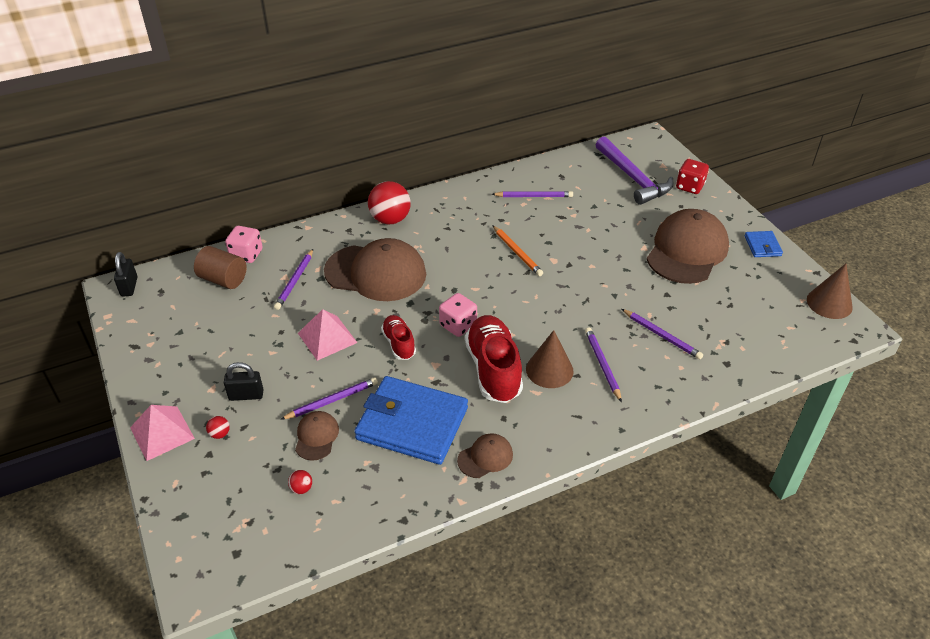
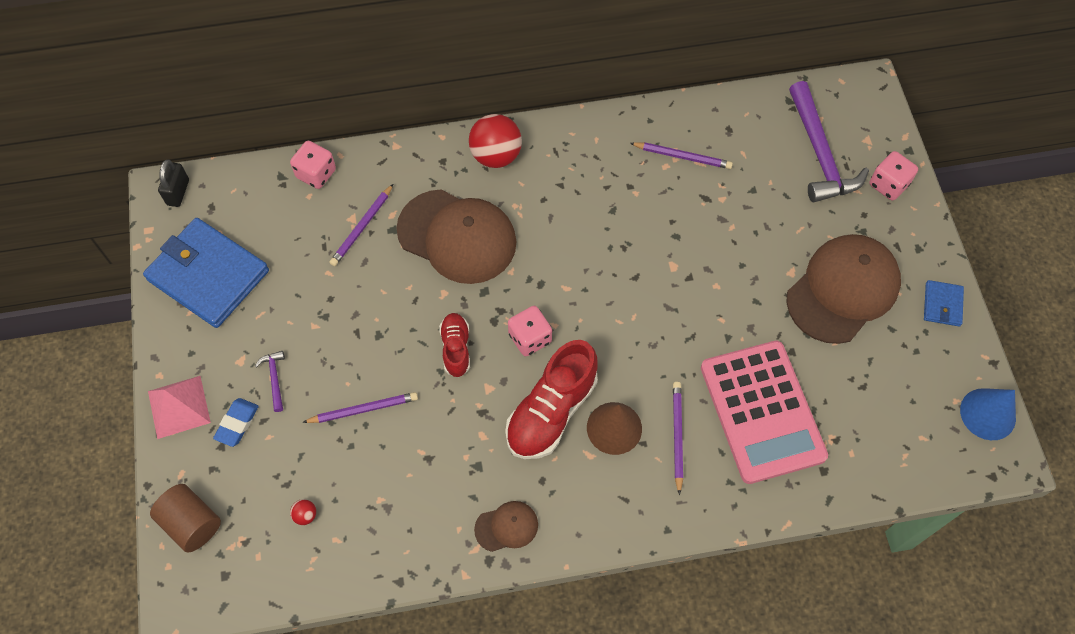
camera: 15 degrees right, 20 degrees up
(220, 434) = (237, 423): red ball -> blue eraser
(223, 279) = (283, 206): brown cylinder -> brown cylinder (192, 523)
(246, 395) = (274, 379): black padlock -> purple hammer
(316, 437) = (336, 453): brown cap -> none
(327, 337) = (378, 320): pink pyramid -> none
(412, 423) = (441, 462): blue wallet -> blue wallet (208, 275)
(493, 369) = (551, 411): red shoe -> red shoe turned 150 degrees counterclockwise
(517, 252) = (632, 243): orange pencil -> none
(661, 335) = (762, 411): purple pencil -> pink calculator
(689, 186) = (888, 184): red dice -> pink dice
(829, 303) = (988, 414): brown cone -> blue cone

